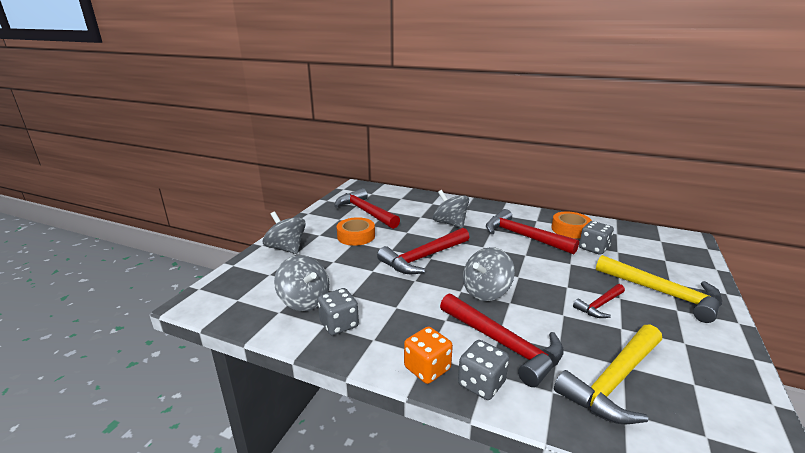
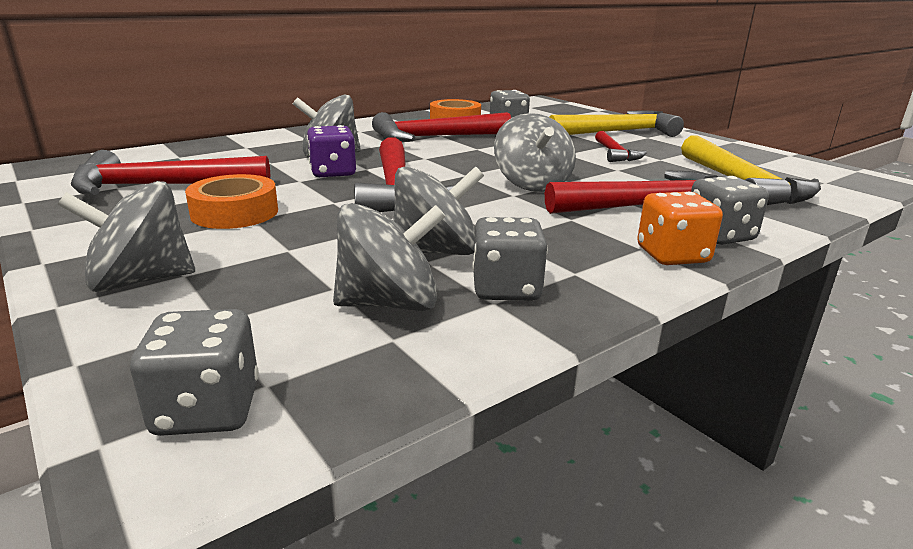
camera: 60 degrees left, 0 degrees up
(220, 296) = (207, 409): none -> grey dice
(361, 294) = (436, 252): none -> grey spinning top
(426, 234) = (333, 172): none -> purple dice

